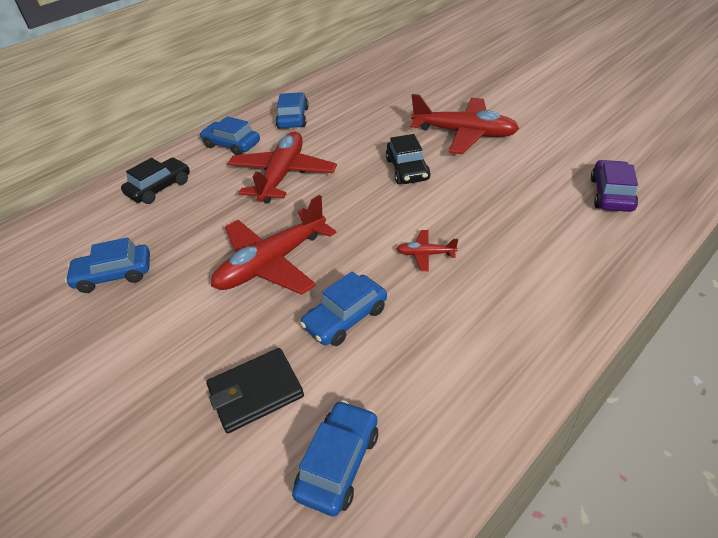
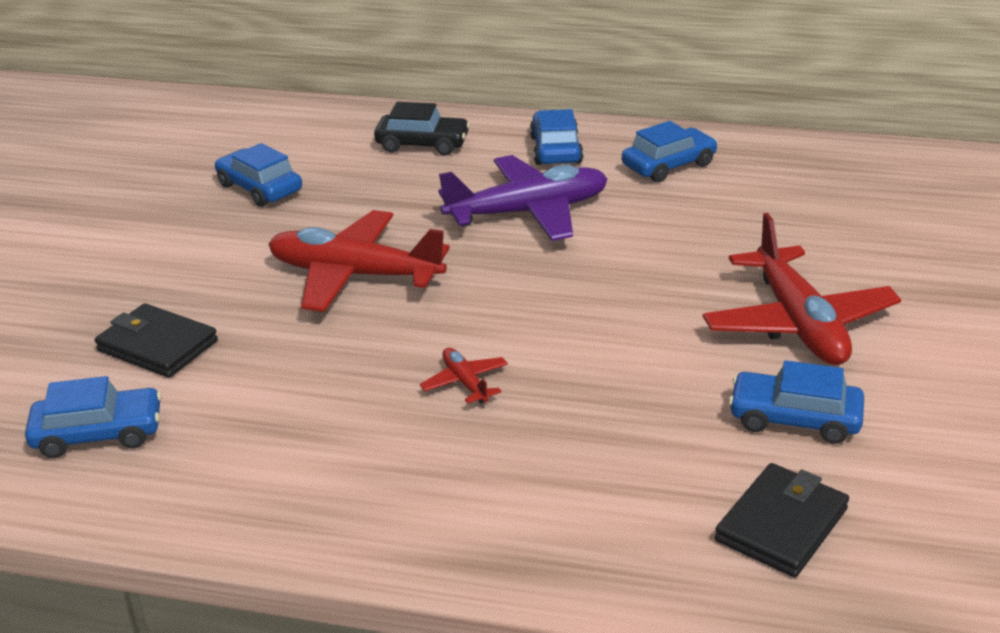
camera: 55 degrees right, 10 degrees down
(282, 175) = (528, 212): red plane -> purple plane
(345, 318) = (302, 362): blue car -> blue car (794, 419)
(407, 169) = (643, 303): black car -> none
(611, 194) = (781, 525): purple car -> black wallet

